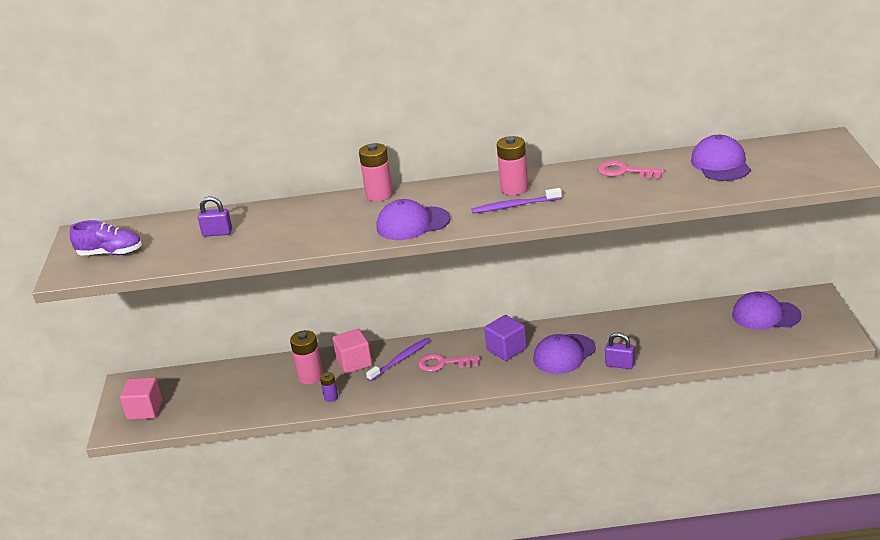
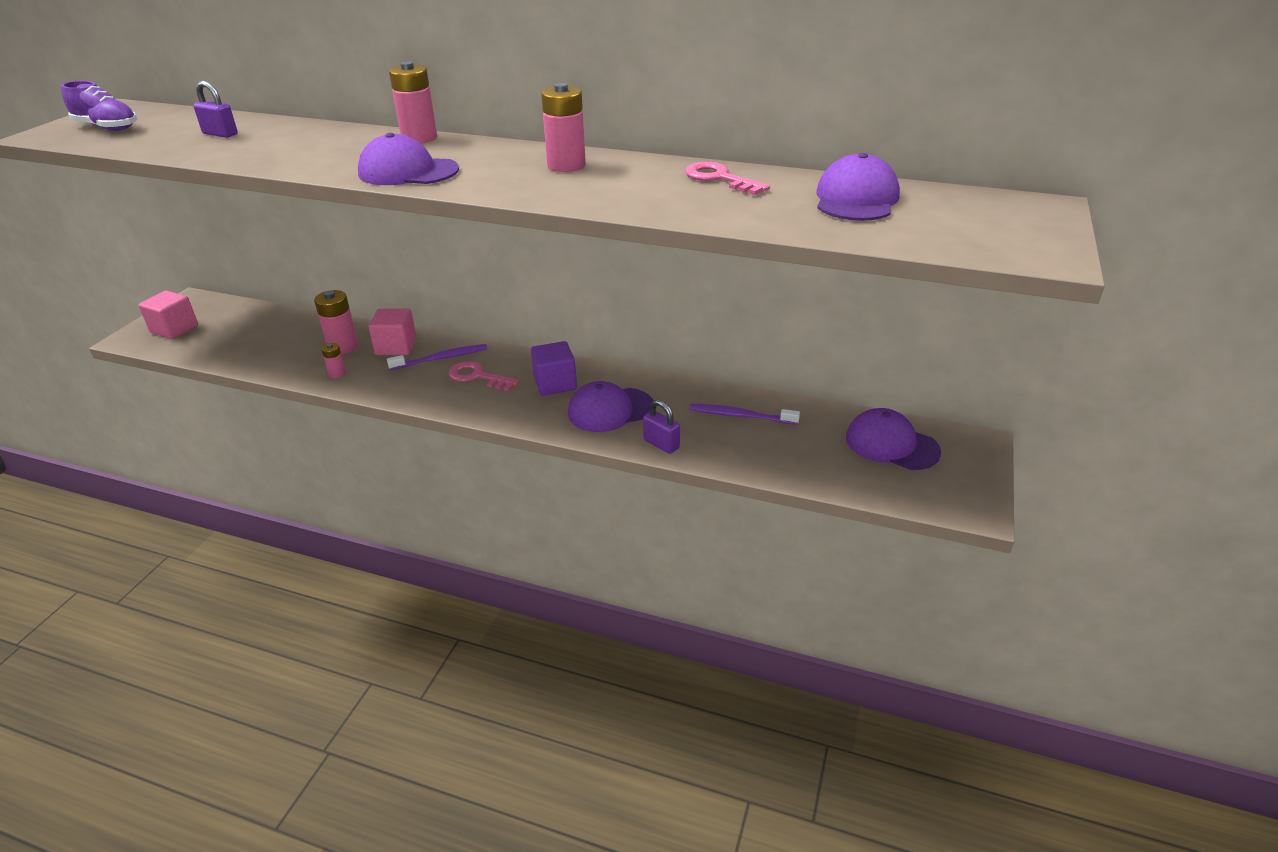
camera: 20 degrees right, 5 degrees up
(331, 397) = (337, 374): purple battery -> pink battery
(514, 206) = (540, 182): purple toothbrush -> purple toothbrush (740, 416)

